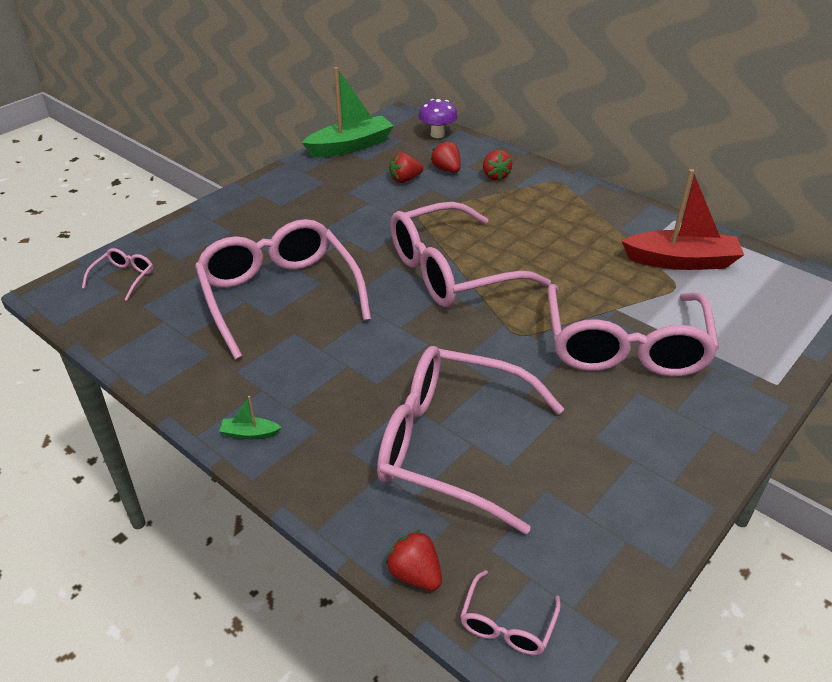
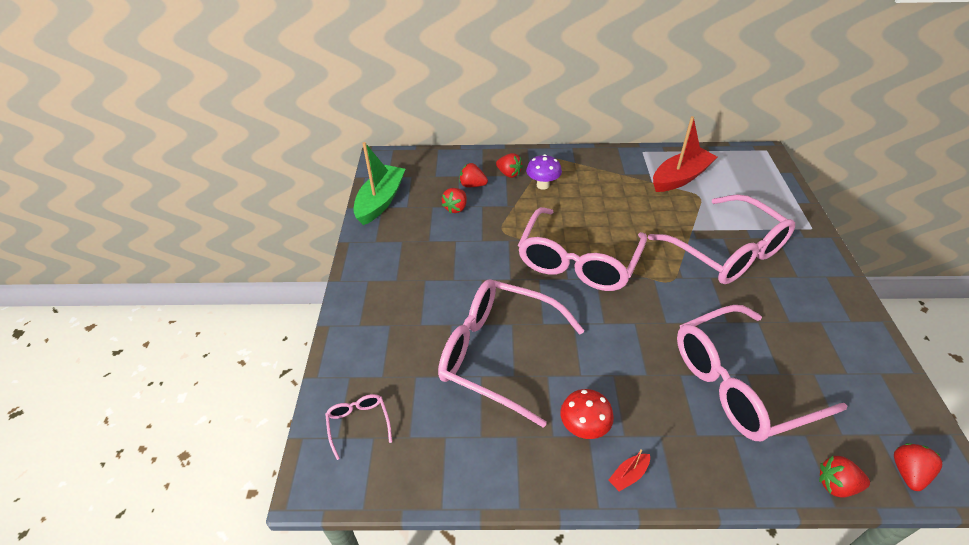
camera: 40 degrees left, 5 degrees up
(250, 433) = (628, 475): green boat -> red boat
(266, 382) = (583, 428): none -> red mushroom
(437, 134) = (429, 160): purple mushroom -> purple mushroom (542, 185)
(507, 624) = (907, 473): pink glasses -> red strawberry

